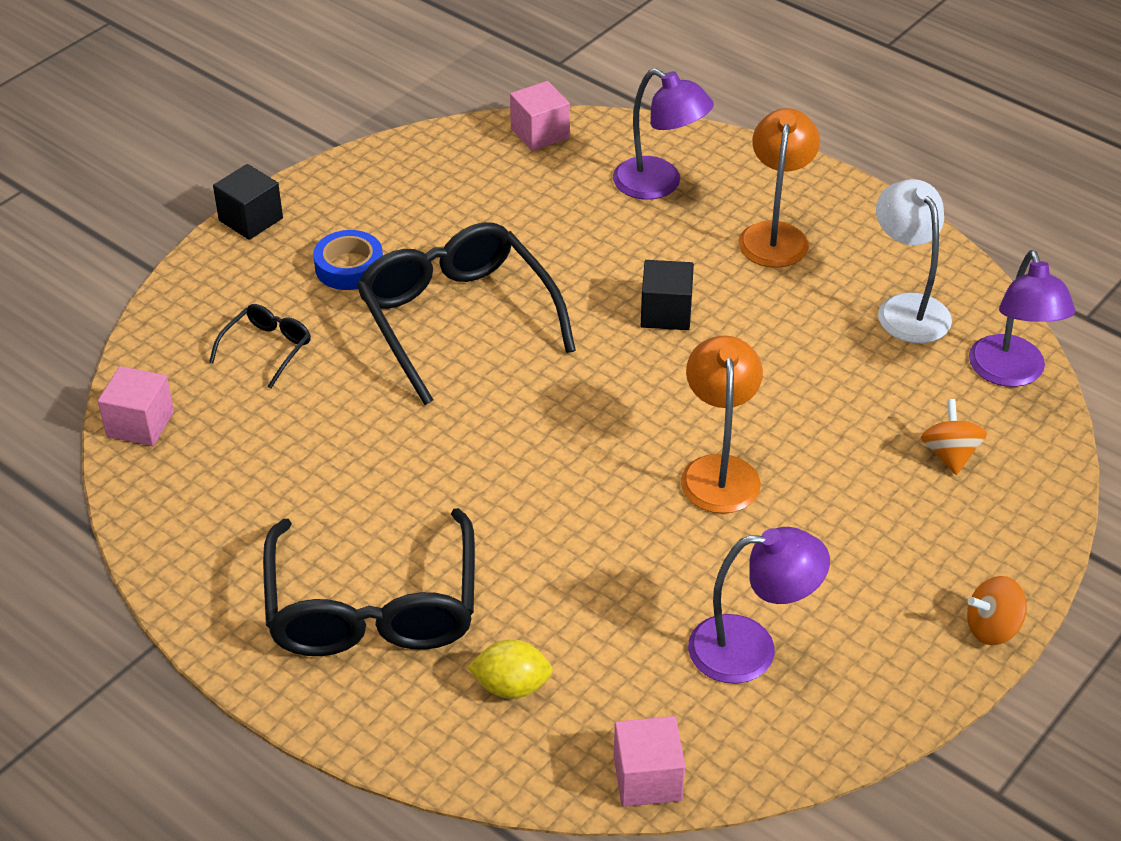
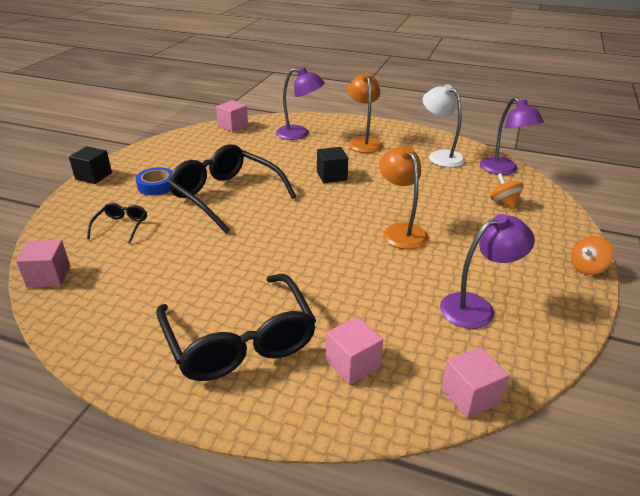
camera: 20 degrees left, 10 degrees down
(511, 686) = (352, 364): yellow lemon -> pink cube

